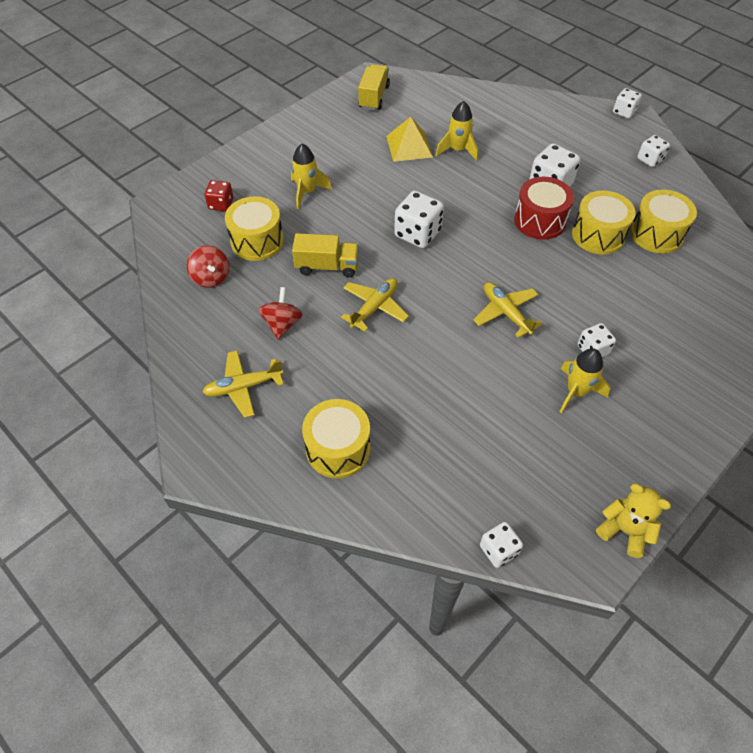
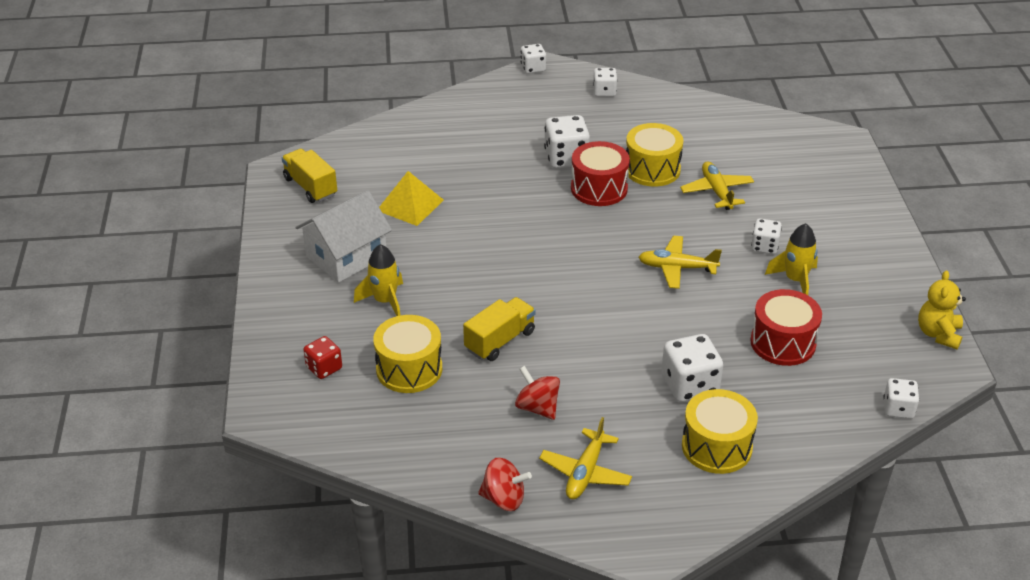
camera: 50 degrees left, 15 degrees down
(211, 277) = (419, 426): red spinning top -> red spinning top (504, 499)
(329, 151) = (346, 256): none -> white house
(374, 307) = (585, 339): yellow plane -> yellow plane (716, 191)
(417, 233) = (528, 264): white dice -> white dice (689, 385)
(457, 150) = (454, 181): yellow rocket -> none
(494, 425) = (783, 343): none -> red drum
(624, 530) = (938, 334): yellow teddy bear -> yellow teddy bear turned 60 degrees counterclockwise
(656, 234) = (687, 141): yellow drum -> none

